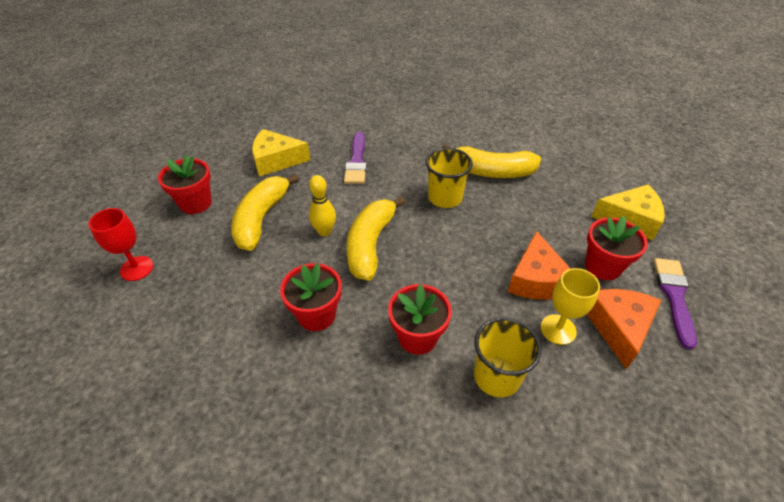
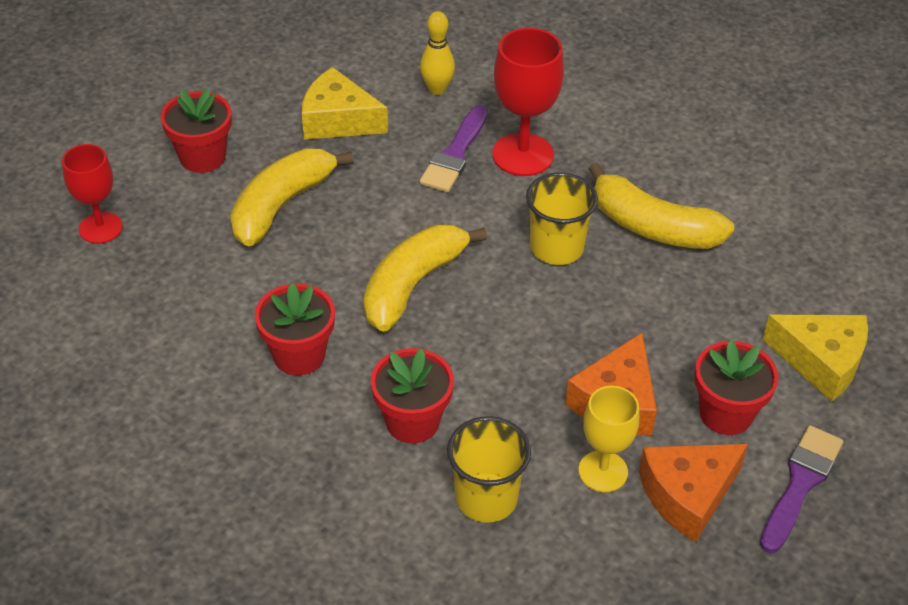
camera: 20 degrees right, 0 degrees up
(324, 231) = (359, 248): yellow bowling pin -> yellow bowling pin (437, 89)
(396, 152) = (523, 155): none -> red goblet
(618, 327) = (688, 495): orange cheese -> orange cheese turned 150 degrees counterclockwise

